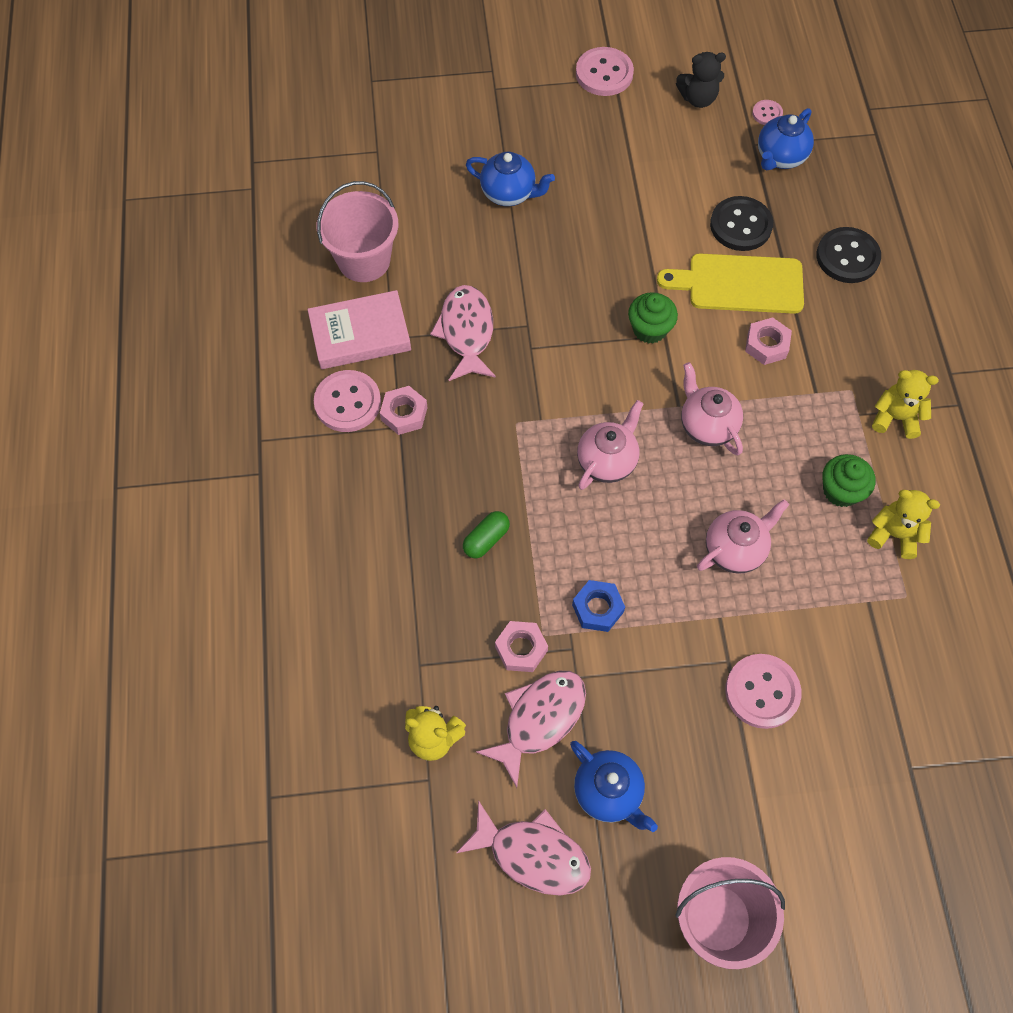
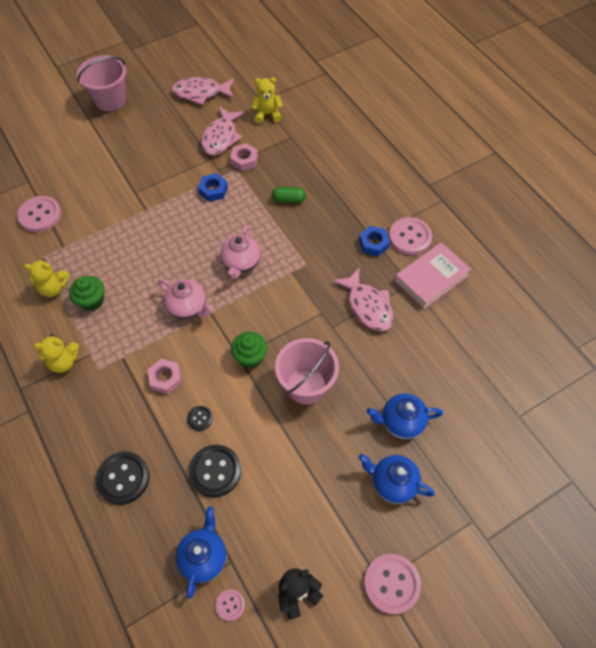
camera: 155 degrees right, 5 degrees down
(364, 260) = (464, 327): pink bucket -> pink bucket (306, 385)
(404, 414) = (373, 243): pink nut -> blue nut
(486, 539) = (288, 199): green capsule -> green capsule turned 75 degrees clockwise
(608, 792) = (176, 123): blue teapot -> blue teapot (393, 483)
(735, 549) = (147, 245): pink teapot -> none
(739, 284) = (199, 418): yellow cutting board -> black button
(762, 692) = (113, 185): pink button -> pink button (40, 215)

